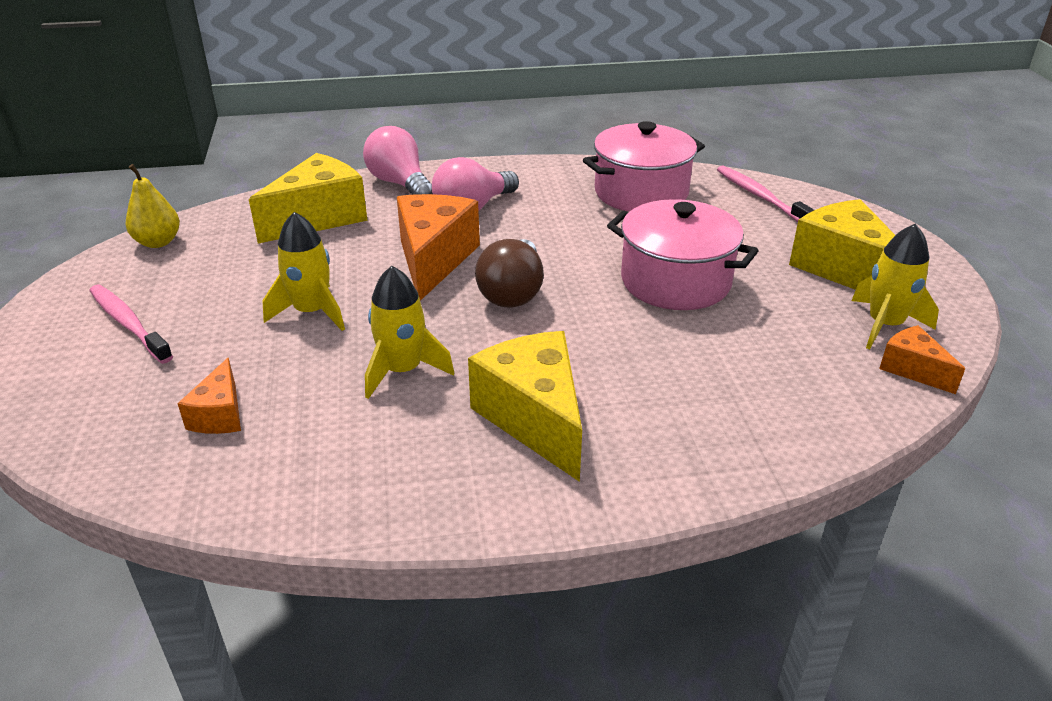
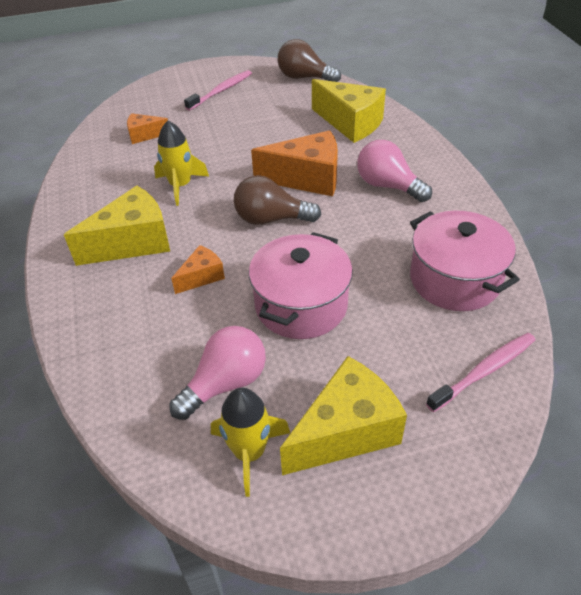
camera: 85 degrees right, 10 degrees up
(158, 242) = (304, 77): yellow pear -> brown light bulb
(311, 312) = (238, 143): yellow rocket -> none
(400, 184) = (414, 147): pink light bulb -> pink light bulb (225, 383)
(912, 369) = (181, 463): orange cheese -> orange cheese (202, 277)

